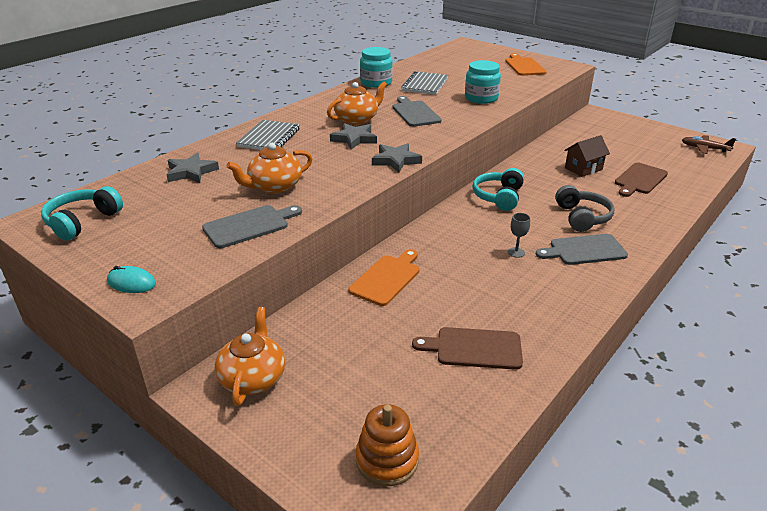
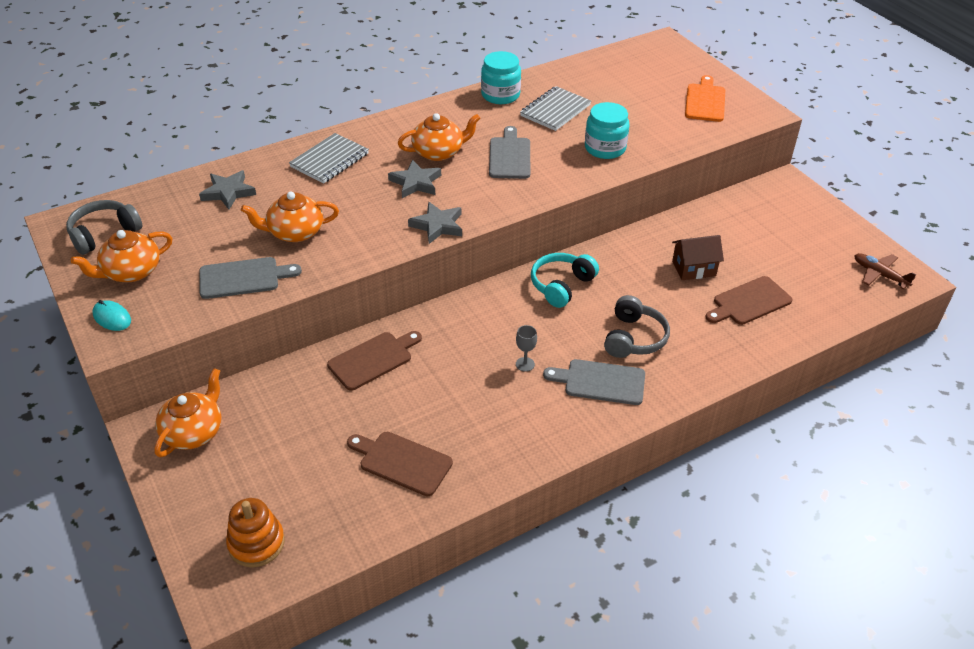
camera: 20 degrees right, 10 degrees up
(82, 222) = (104, 234): turquoise headphones -> grey headphones
(130, 244) = (131, 272): none -> orange teapot
(387, 278) = (373, 359): orange cutting board -> brown cutting board

